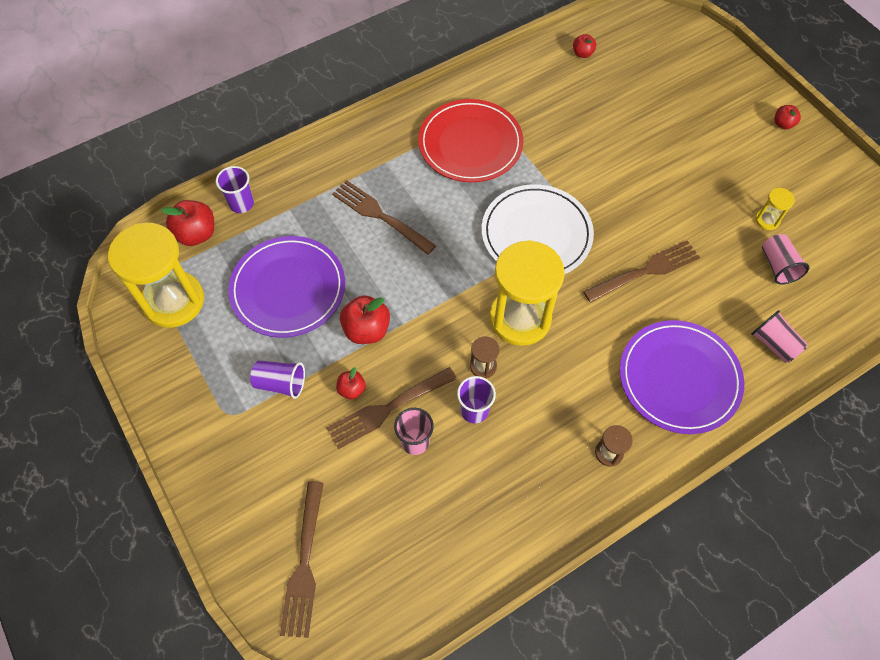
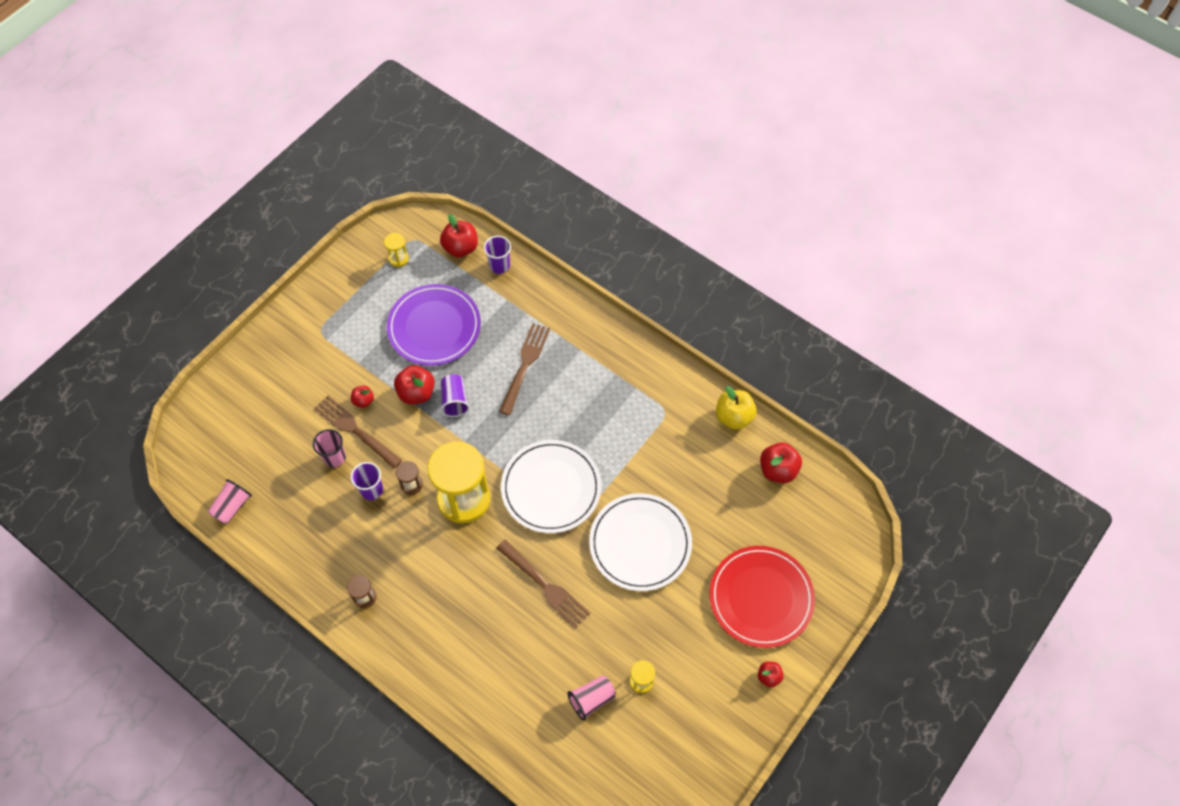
camera: 70 degrees right, 0 degrees up
(174, 301) = (398, 258): yellow hourglass -> yellow hourglass, size x0.42
(281, 383) = (354, 353): purple cup -> purple cup (455, 401)
(304, 563) = (227, 419): brown fork -> none
(470, 144) = (627, 408): red plate -> red plate (761, 597)
(515, 67) = (733, 417): none -> yellow apple
(582, 53) = (778, 470): red apple -> red apple, size x1.76
(623, 178) = (640, 543): none -> white plate
(679, 378) = (447, 636): purple plate -> none
(774, 344) = (507, 709): pink cup -> pink cup (232, 506)

